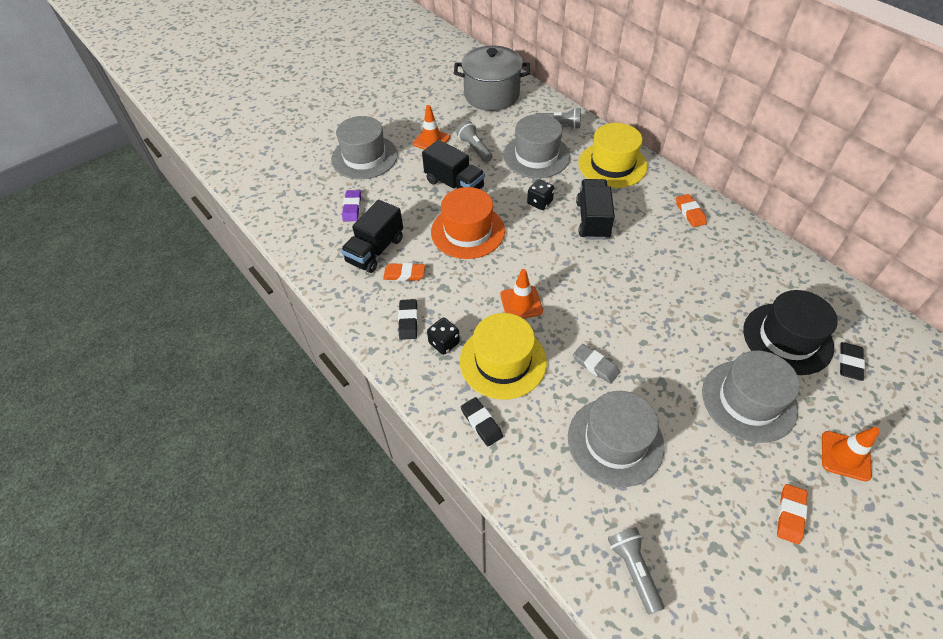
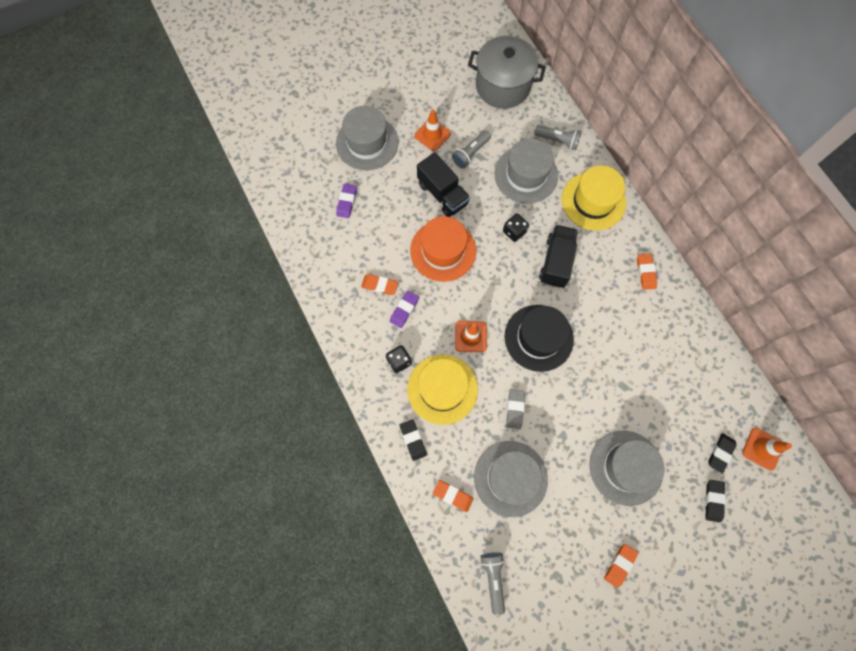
camera: 10 degrees right, 20 degrees up
(375, 250) = (359, 254): black truck -> none
(408, 321) = (374, 334): black eraser -> black eraser (713, 500)
(438, 292) = (404, 310): none -> purple eraser
(474, 148) = (470, 153): grey flashlight -> grey flashlight turned 120 degrees counterclockwise
(549, 477) = (453, 496): none -> orange eraser
(595, 365) = (515, 409): grey eraser -> grey eraser turned 45 degrees clockwise
(787, 338) = (679, 419): black hat -> black hat (538, 338)
(845, 456) = (681, 530): orange traffic cone -> orange traffic cone (762, 449)

